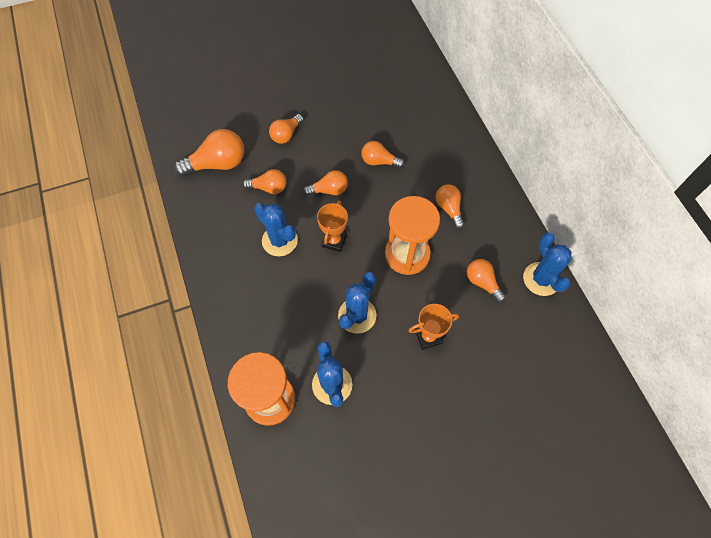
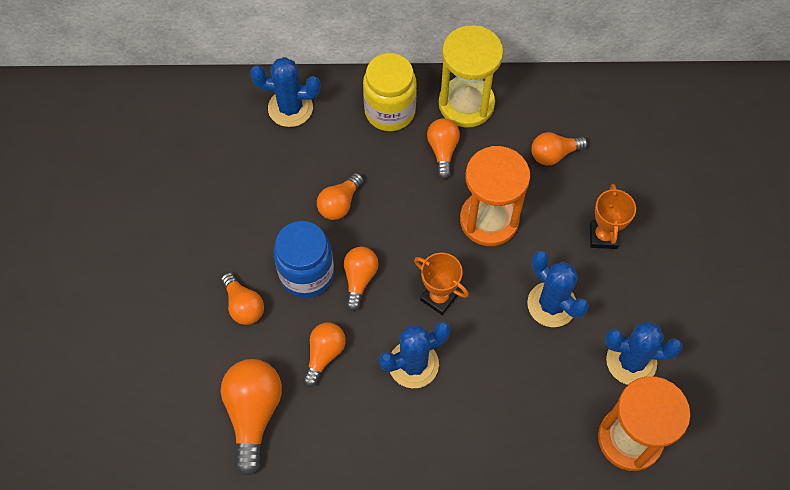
camera: 70 degrees left, 0 degrees up
(320, 160) = (307, 274): none -> blue jar
(449, 209) = (442, 150): orange light bulb -> orange light bulb turned 90 degrees clockwise
(464, 167) = (390, 111): none -> yellow jar
(495, 212) = (466, 104): none -> yellow hourglass
(541, 279) = (569, 94): blue cactus -> blue cactus (290, 108)

